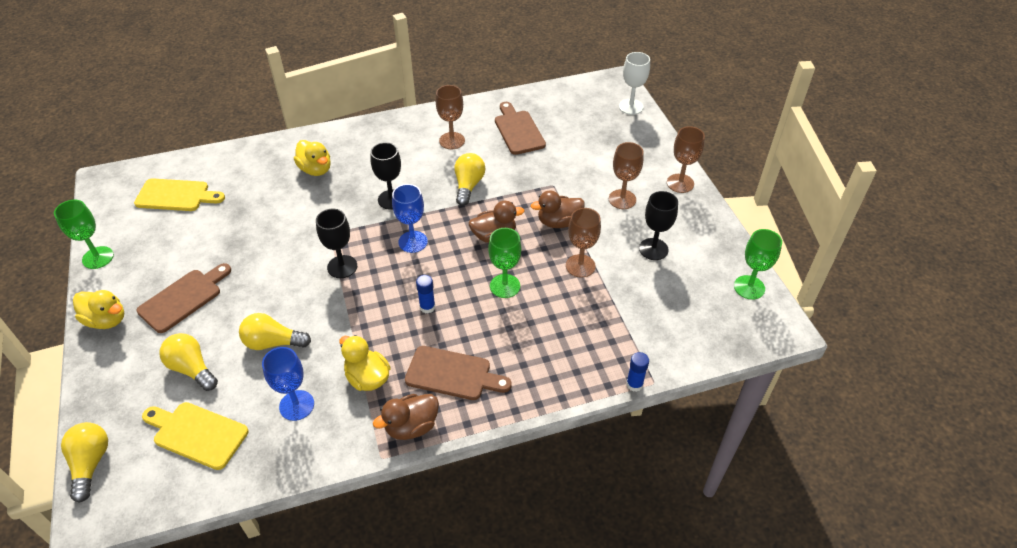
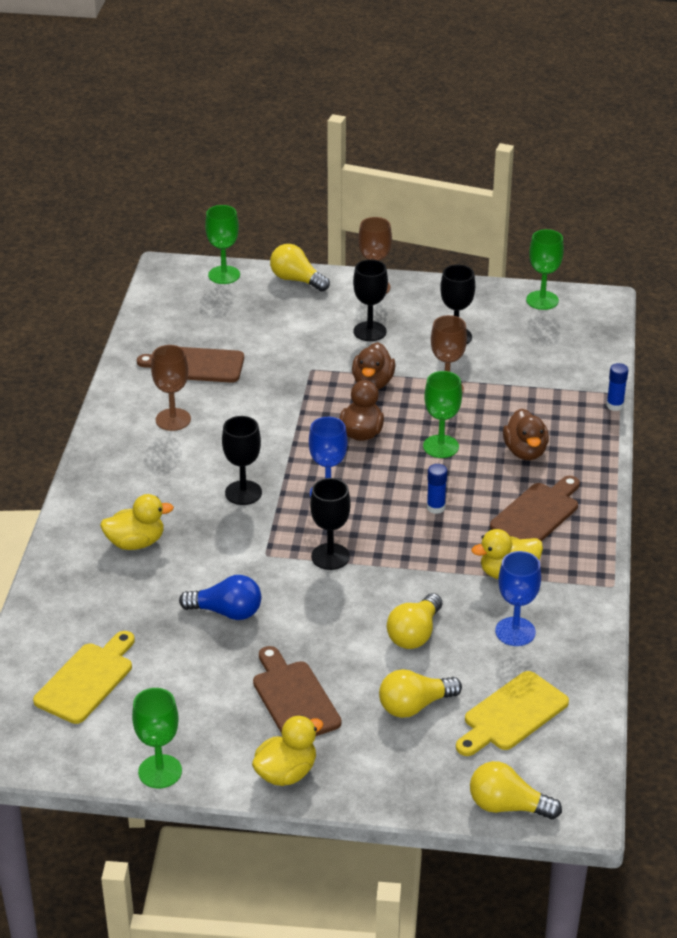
camera: 65 degrees left, 10 degrees down
(262, 235) = (227, 612): none -> blue light bulb
(411, 426) = (586, 557): brown duck -> brown duck (525, 451)
(468, 185) = (265, 429): yellow light bulb -> yellow light bulb (296, 280)
(622, 199) = (369, 331): brown goblet -> black goblet
(631, 107) = (224, 275): white goblet -> green goblet

